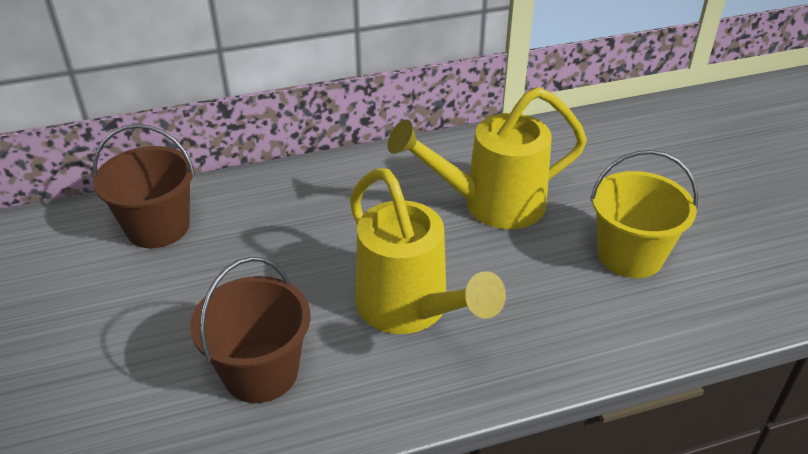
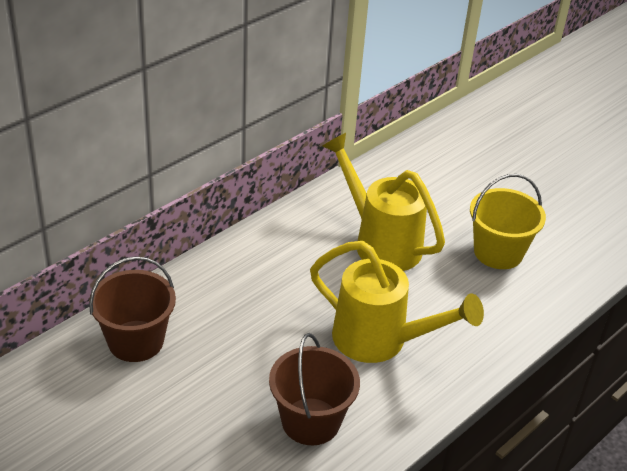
camera: 30 degrees left, 0 degrees up
(491, 205) = (380, 242): yellow watering can -> yellow watering can turned 90 degrees clockwise

